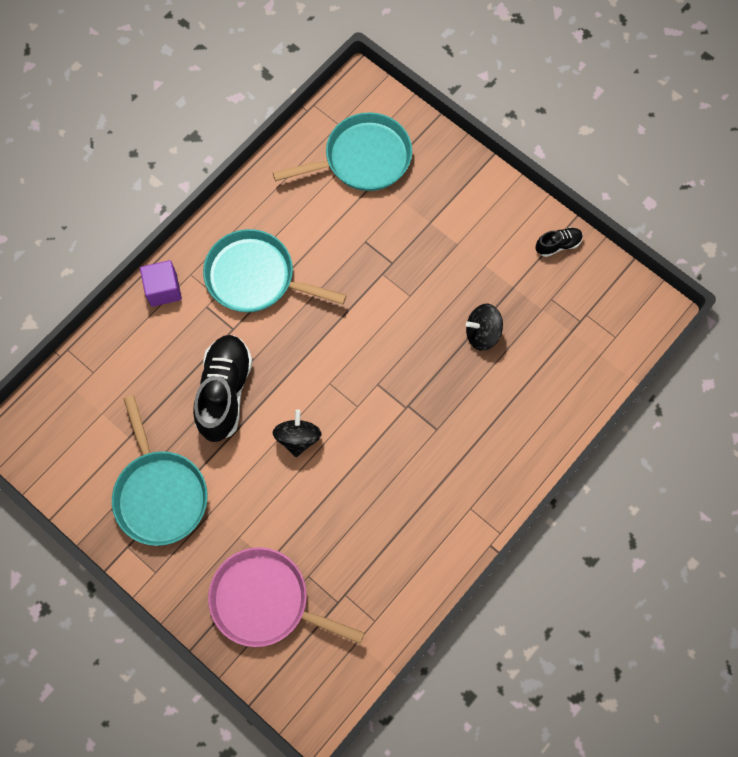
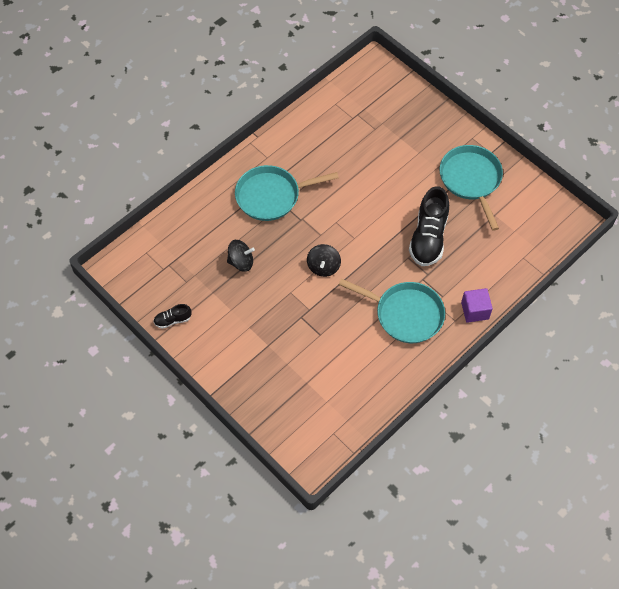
camera: 175 degrees left, 10 degrees down
(265, 601) = (402, 118): pink pan -> none
(298, 438) = (378, 205): black spinning top -> black spinning top (323, 267)
(362, 159) = (316, 401): turquoise pan -> turquoise pan (271, 196)

